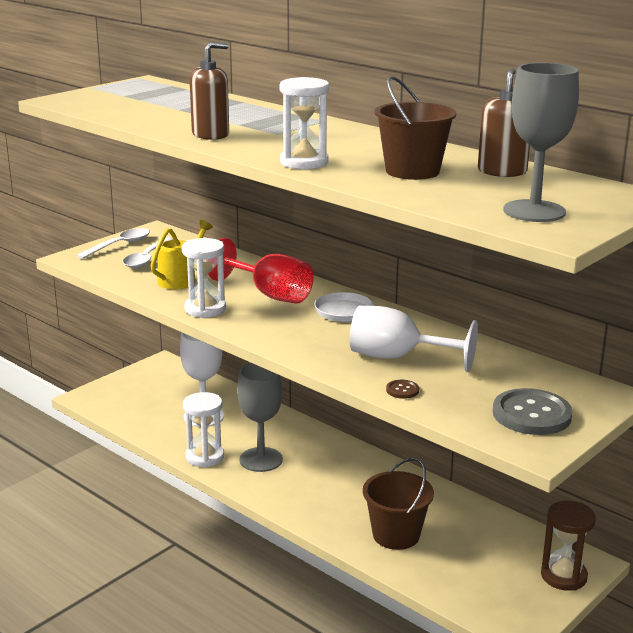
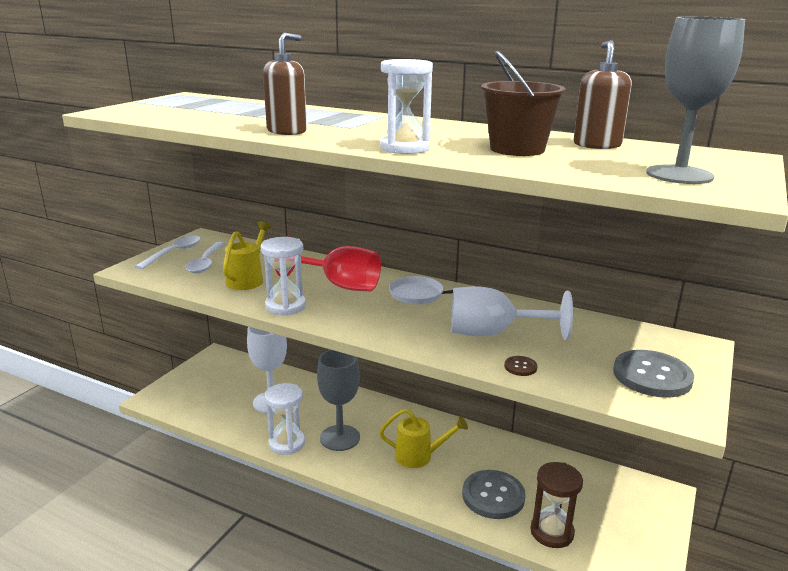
camera: 15 degrees left, 0 degrees up
(336, 488) = (419, 456): none -> yellow watering can
(396, 535) = (493, 496): brown bucket -> grey button
(563, 576) = (653, 512): brown hourglass -> brown hourglass (552, 532)

